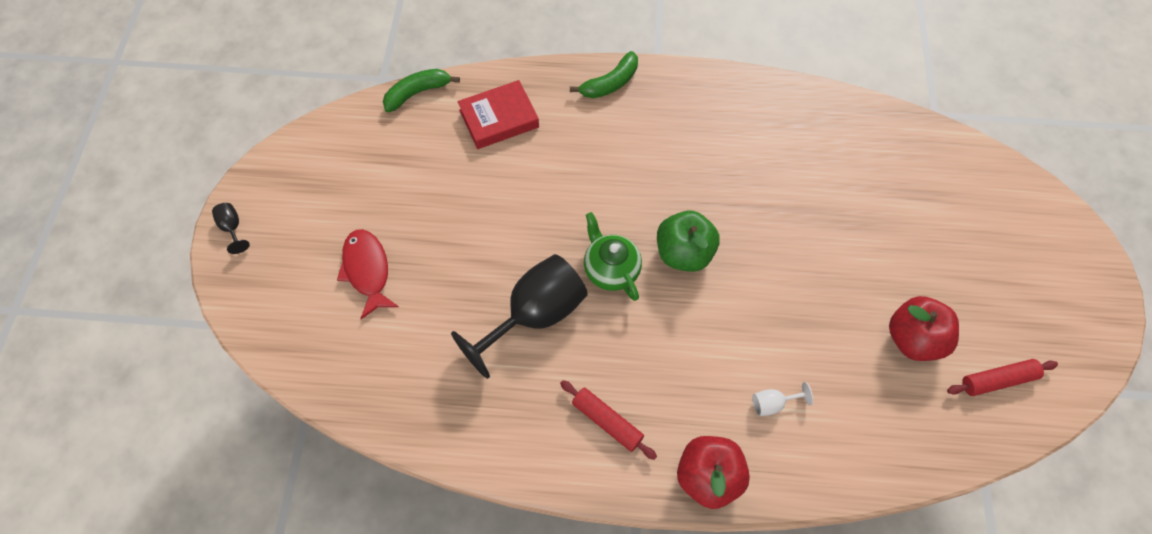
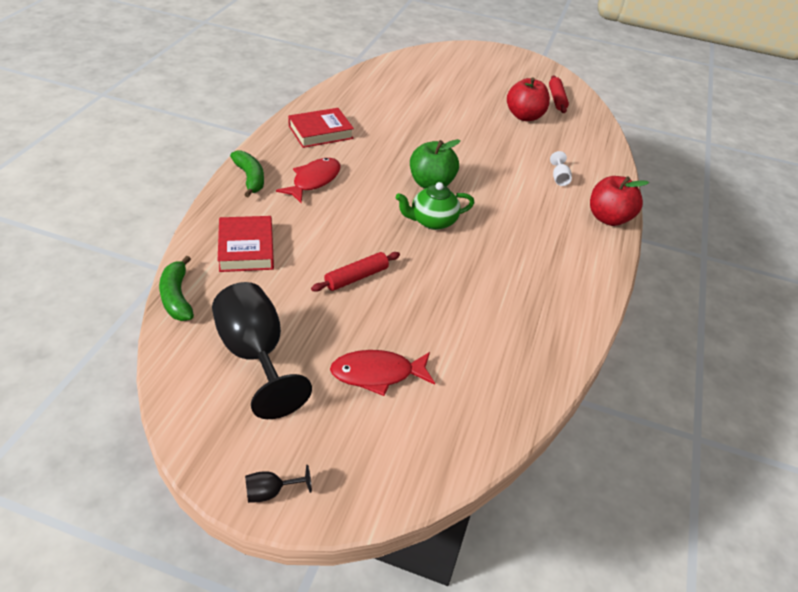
camera: 80 degrees left, 20 degrees down
(535, 315) = (461, 271): black goblet -> black goblet (255, 355)
(607, 422) = (562, 254): red rolling pin -> red rolling pin (356, 277)
(633, 138) = (314, 181): none -> red fish
(731, 116) = (320, 132): none -> red book

